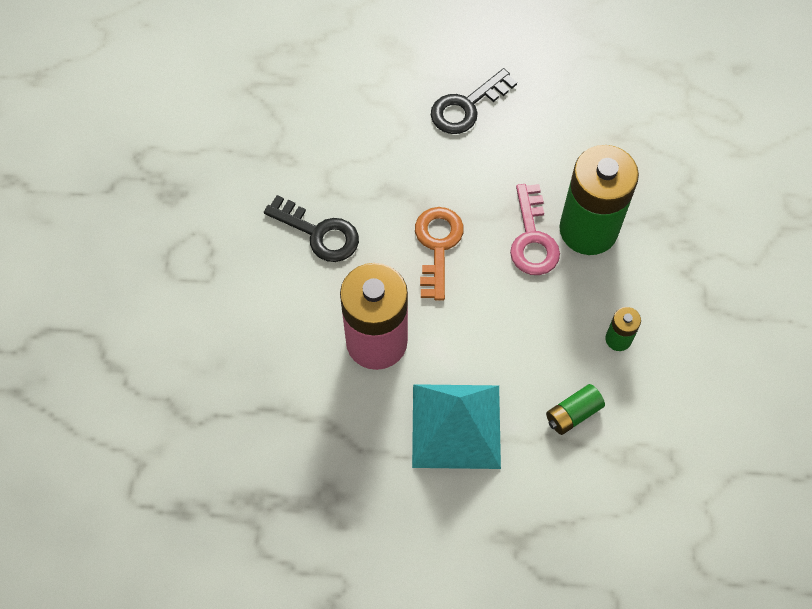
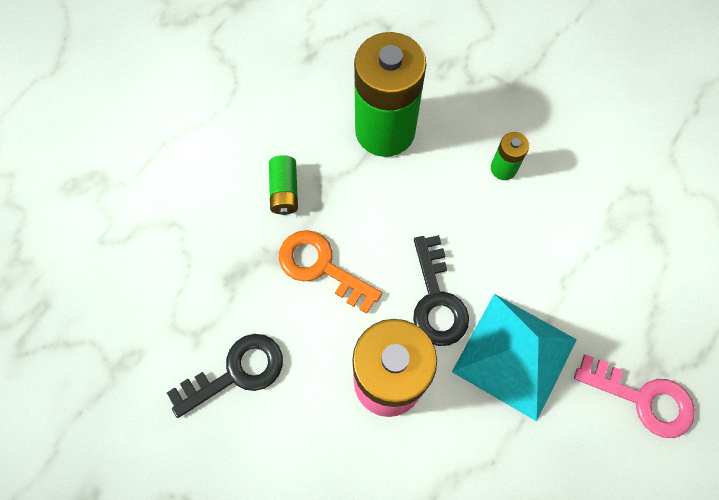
camera: 60 degrees left, 5 degrees up
(466, 107) = (193, 158): black key -> black key (437, 300)
(532, 239) = (365, 181): pink key -> pink key (643, 399)
(573, 414) = (554, 246): green battery -> green battery (284, 191)

